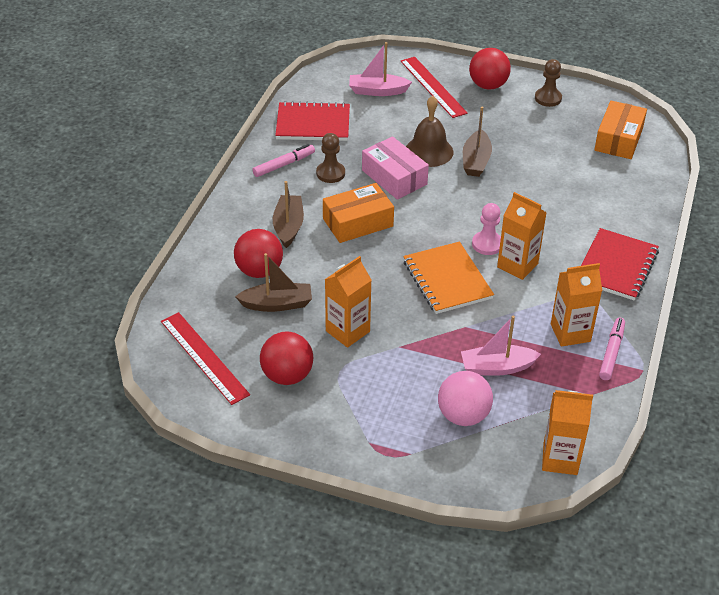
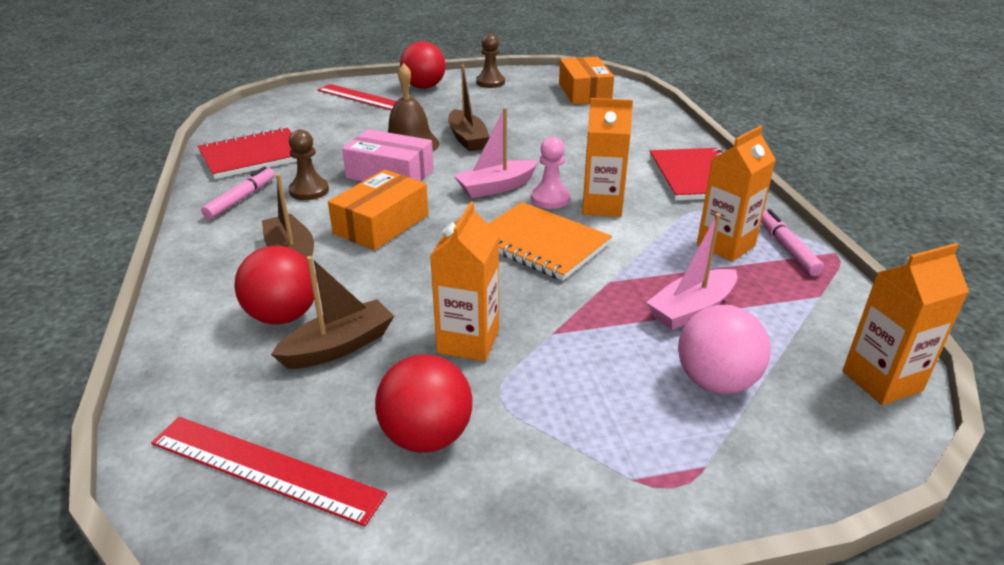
camera: 30 degrees left, 10 degrees down
(377, 91) = (310, 115): pink boat -> pink boat (496, 187)

